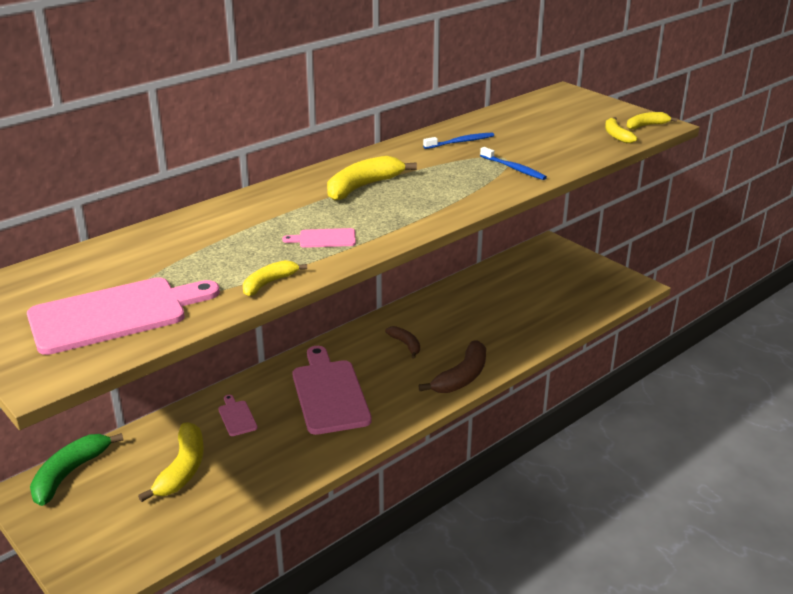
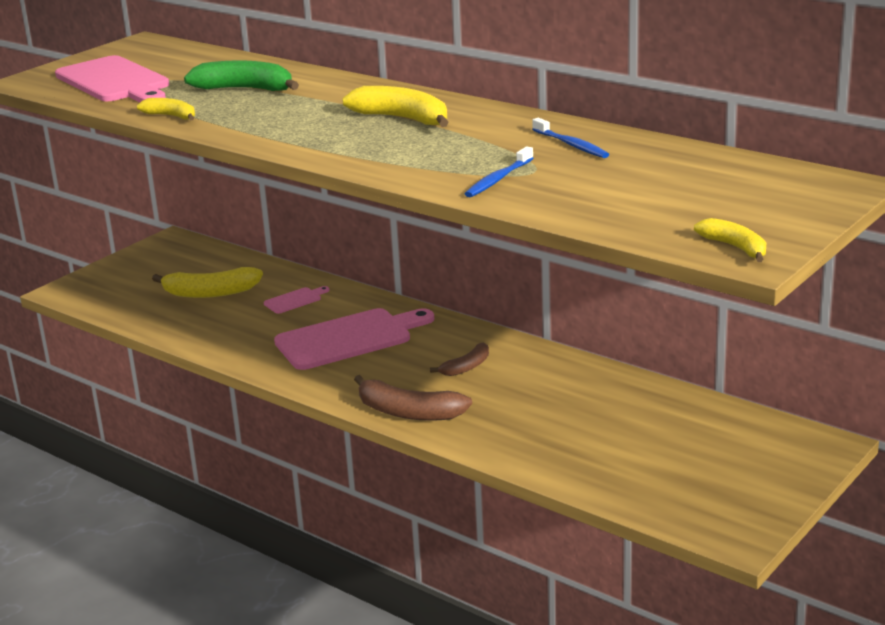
camera: 80 degrees right, 5 degrees down
(70, 474) = (198, 250): green banana -> green banana (245, 89)
(324, 239) = (267, 121): pink cutting board -> none
(616, 135) = (671, 229): yellow banana -> none

